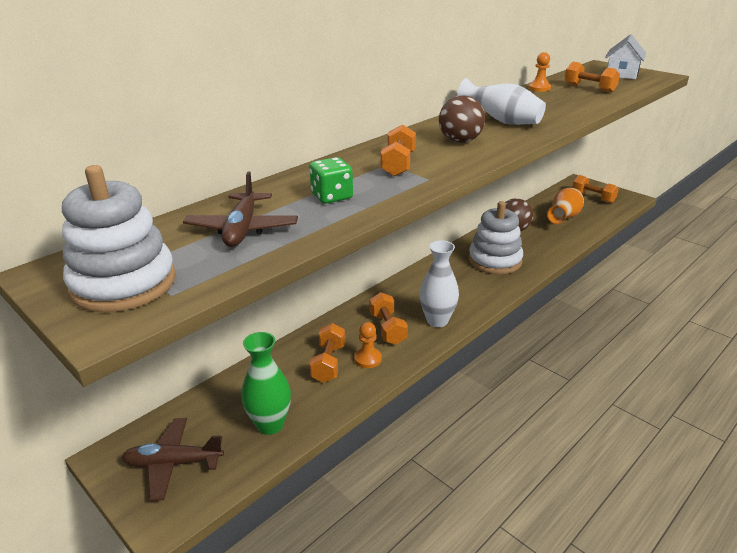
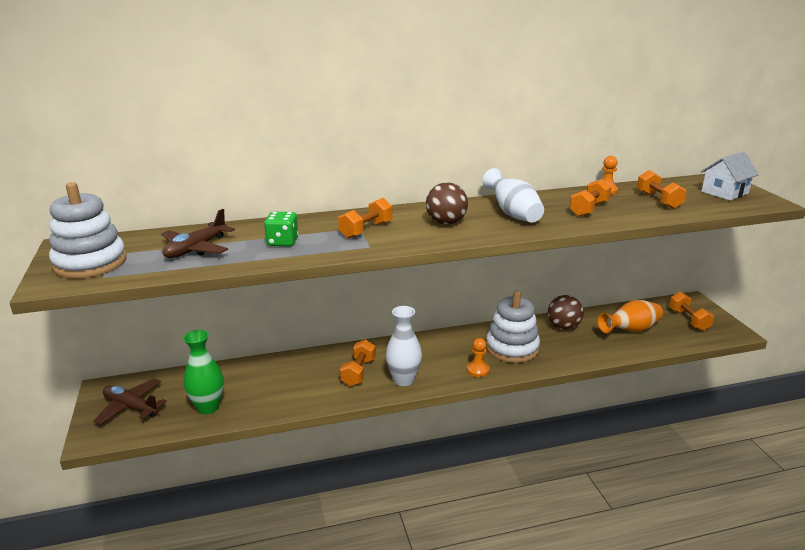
camera: 30 degrees right, 5 degrees down
(328, 363) = (289, 381): orange dumbbell -> orange dumbbell (589, 209)
(368, 359) = (319, 389): orange pawn -> orange pawn (478, 370)

